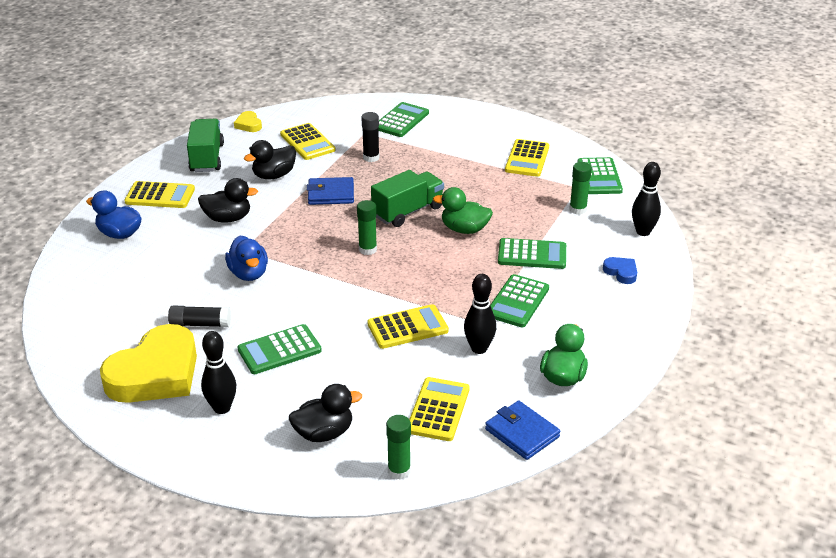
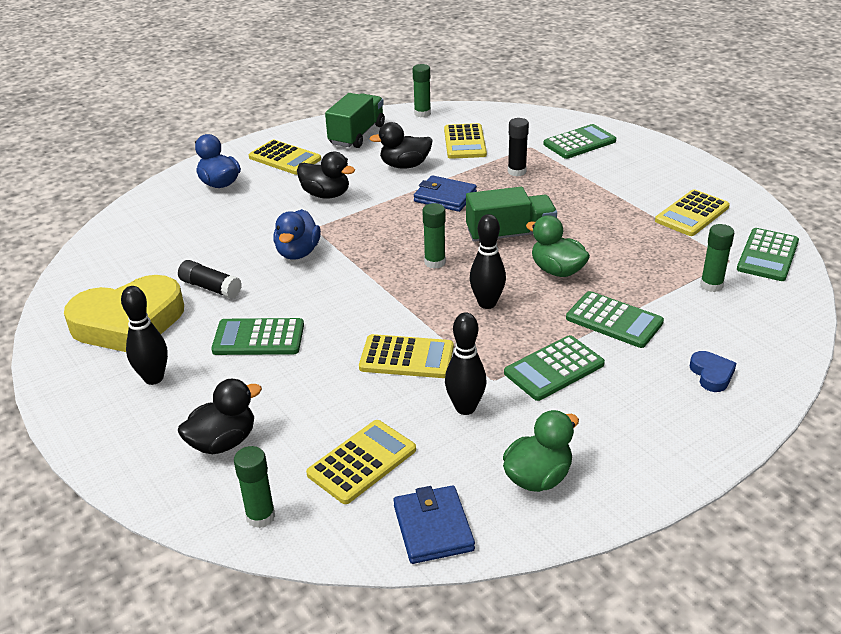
camera: 30 degrees right, 0 degrees up
(248, 125) = (422, 113): yellow heart -> green glue stick
(324, 433) = (223, 442): black duck -> black duck turned 45 degrees counterclockwise
(643, 232) = (778, 334): black bowling pin -> black bowling pin (487, 303)

